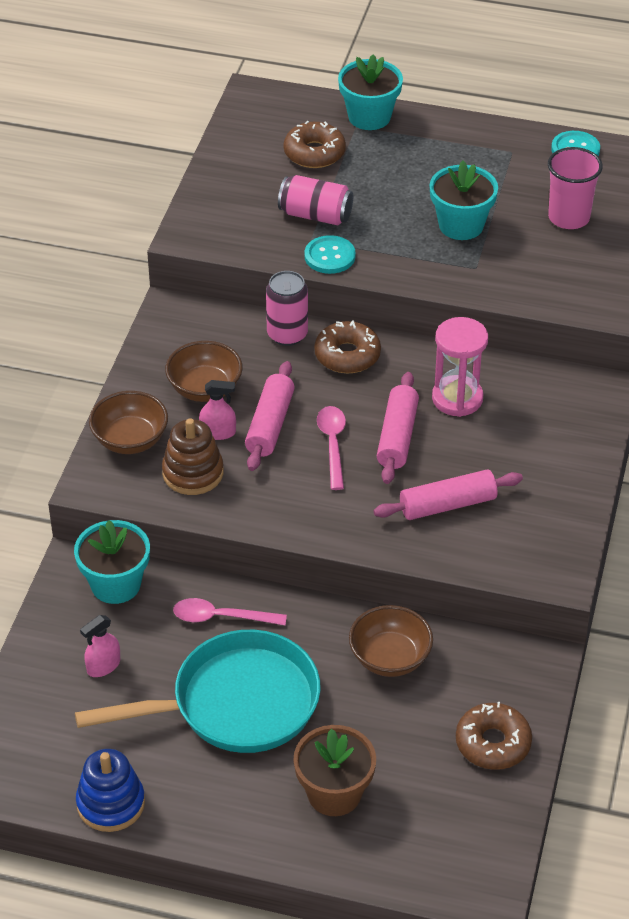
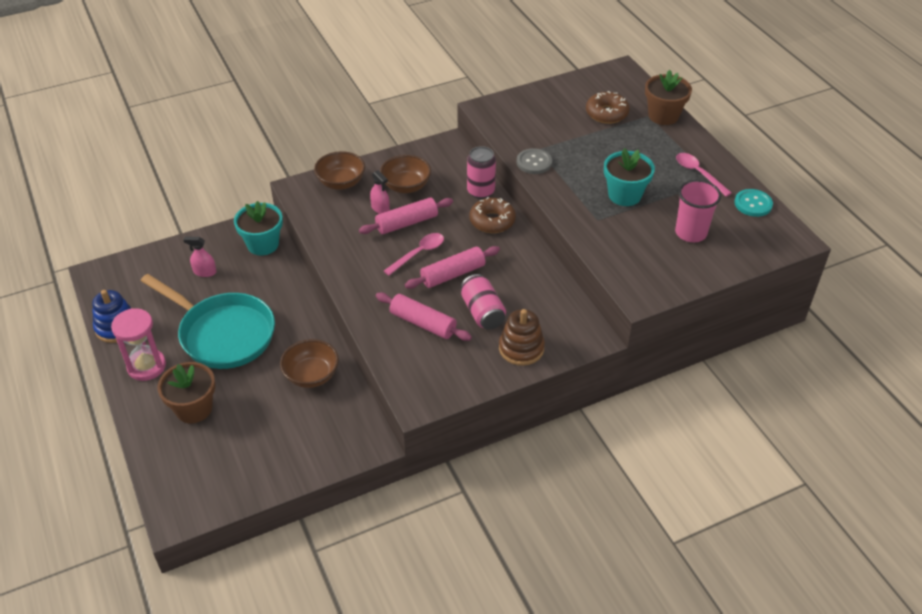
camera: 50 degrees right, 0 degrees up
(193, 473) = (341, 216): brown stacking toy -> brown stacking toy (521, 348)
(221, 617) = (277, 294): pink spoon -> pink spoon (698, 173)
(315, 215) = (559, 140): pink can -> pink can (482, 312)
(329, 256) = (534, 162): turquoise button -> grey button
(369, 117) = (663, 116): turquoise flower pot -> brown flower pot
(457, 398) = (510, 281): pink hourglass -> pink hourglass (146, 366)
(493, 743) = (288, 456): brown donut -> none

